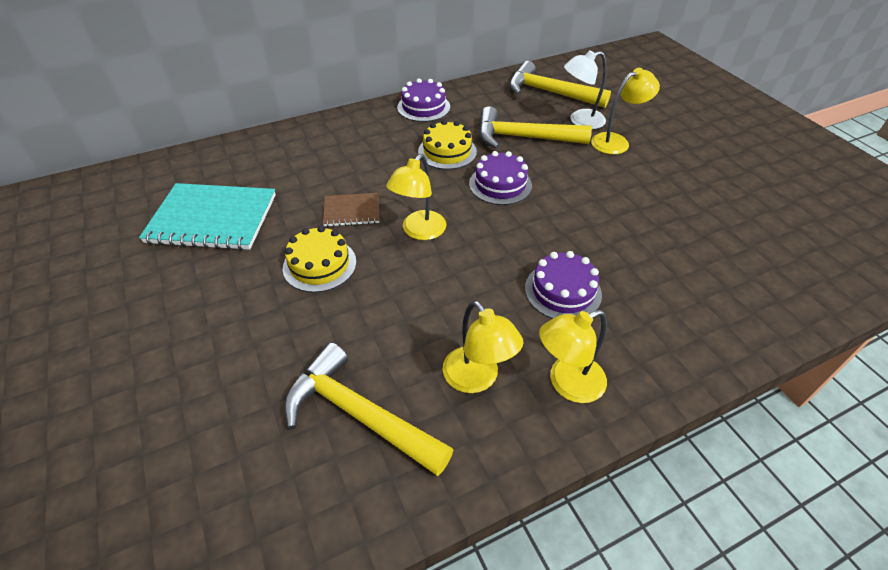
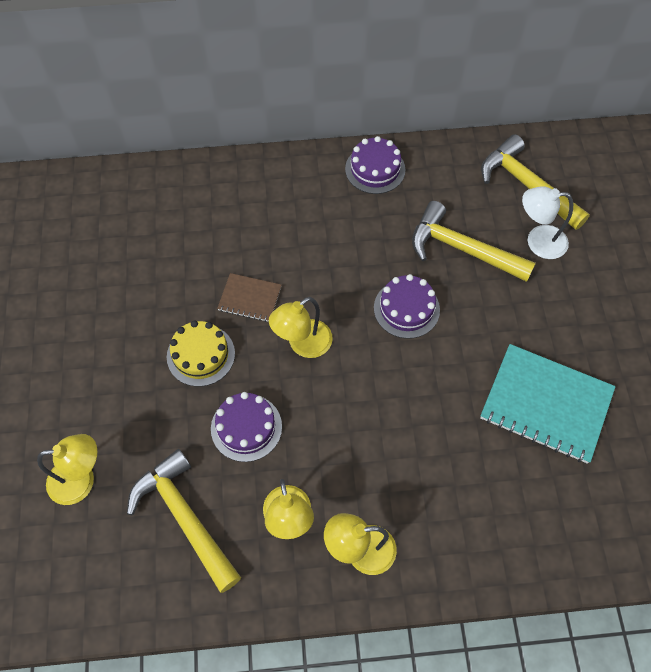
camera: 20 degrees right, 15 degrees up
(212, 219) = (123, 268): turquoise notebook -> turquoise notebook (546, 404)
(447, 151) = (372, 245): yellow cake -> none
(563, 291) = (404, 458): purple cake -> purple cake (246, 427)
(616, 141) = (561, 285): yellow lamp -> yellow lamp (81, 480)

